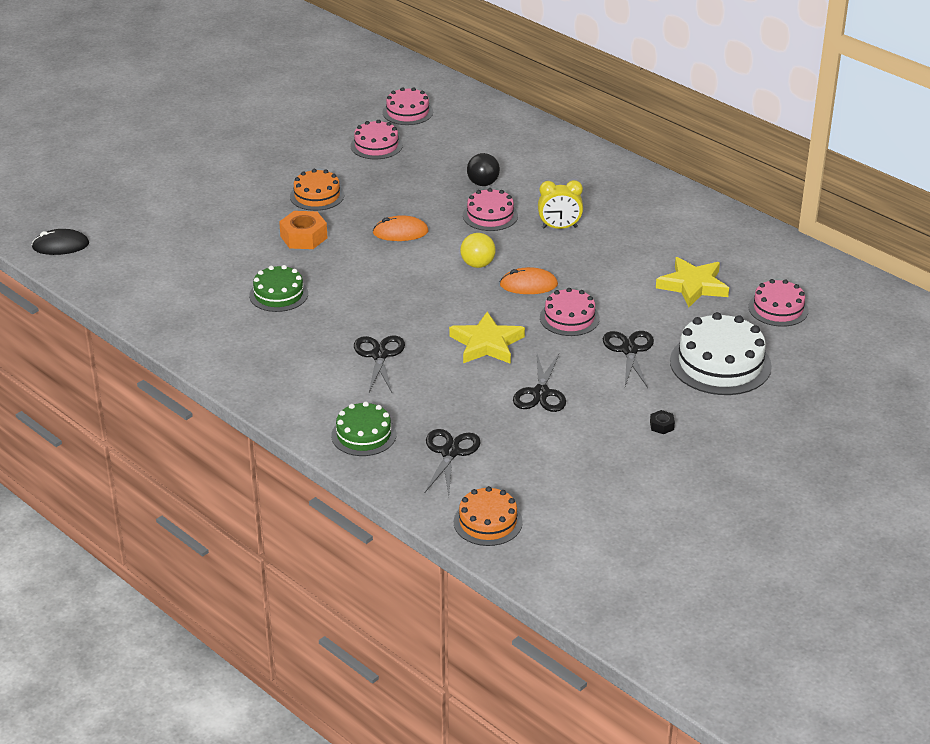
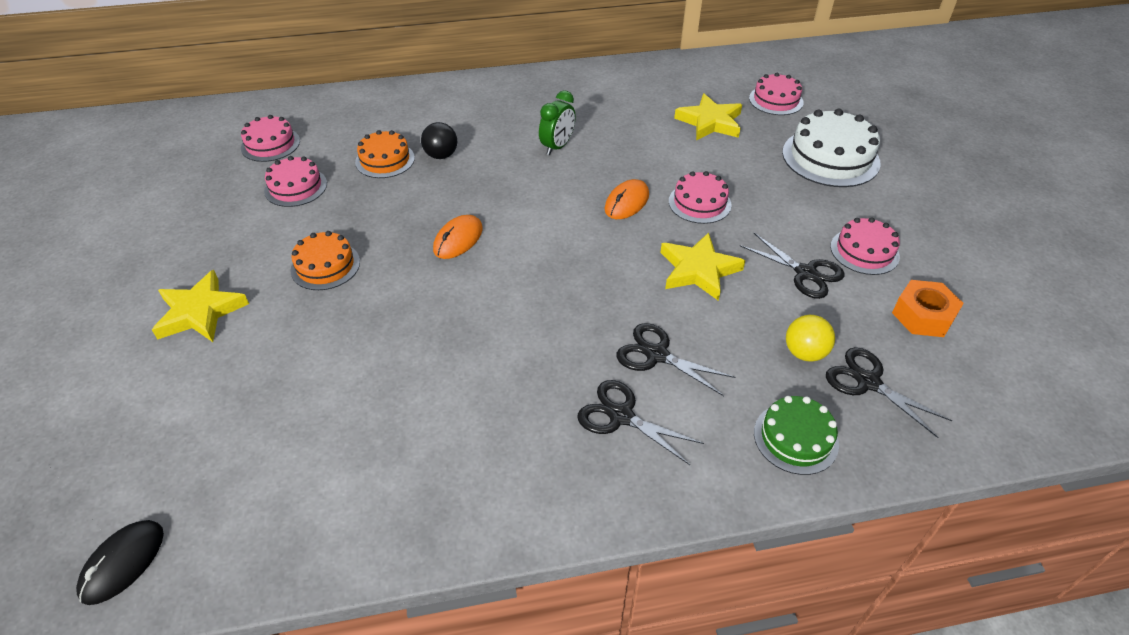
camera: 55 degrees left, 10 degrees up
(231, 175) = (200, 312): none -> yellow star
(278, 294) = (470, 383): green cake -> none
(303, 237) = (386, 311): orange nut -> orange nut (923, 316)
(477, 264) = (564, 216): yellow ball -> yellow ball (804, 353)
(488, 522) = (1006, 410): orange cake -> orange cake (385, 160)
(490, 215) = (495, 174): pink cake -> pink cake (864, 251)
(559, 227) = (557, 147): yellow clock -> green clock
(629, 350) = (776, 193): black scissors -> black scissors (621, 416)
(661, 426) = (901, 226): black nut -> none

